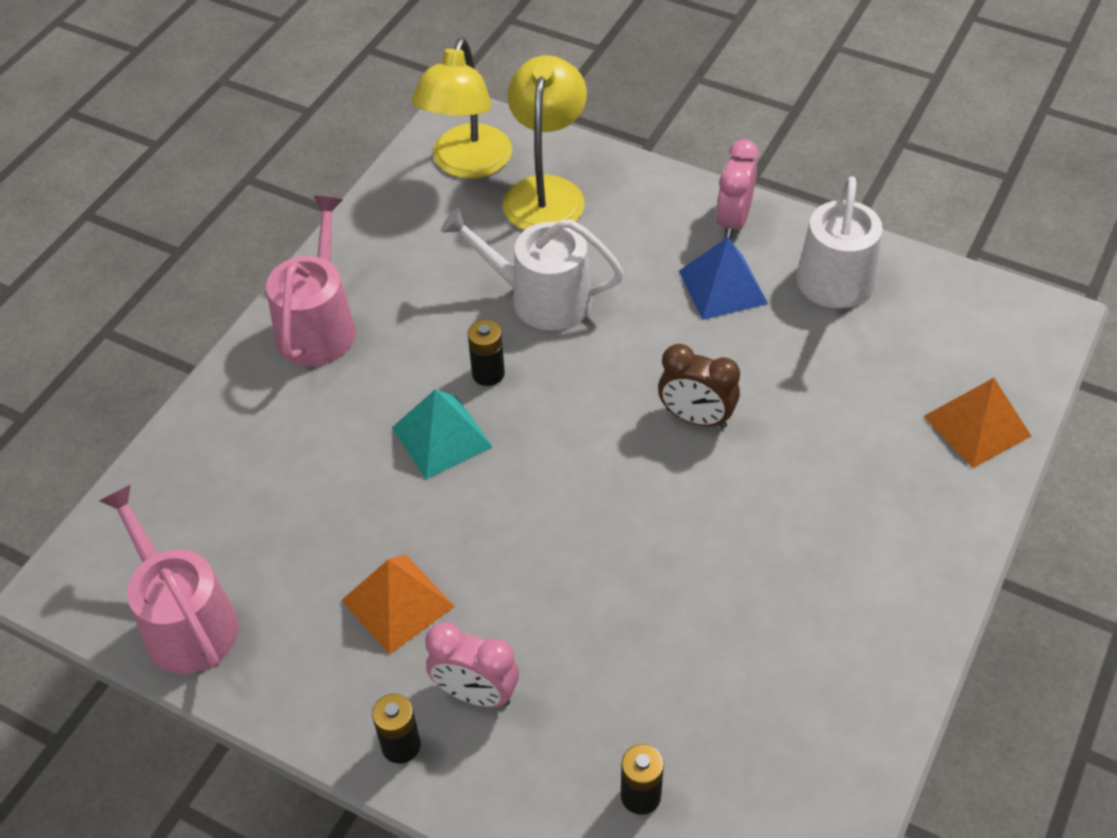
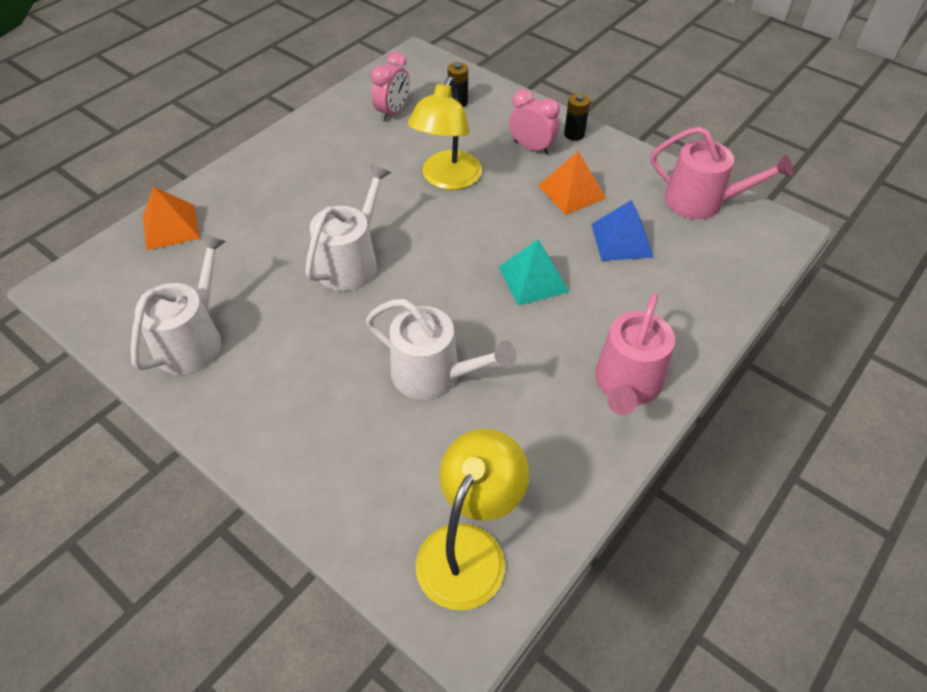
camera: 170 degrees left, 0 degrees up
(185, 621) = (701, 202): pink watering can -> pink watering can turned 45 degrees counterclockwise
(488, 373) = (491, 318): black battery -> none
(546, 192) = (396, 492): yellow lamp -> yellow lamp (447, 179)
(696, 418) = (351, 262): brown clock -> white watering can
(722, 286) = (280, 357): blue pyramid -> blue pyramid (621, 240)
(733, 221) = (237, 420): pink clock -> pink clock (392, 112)

